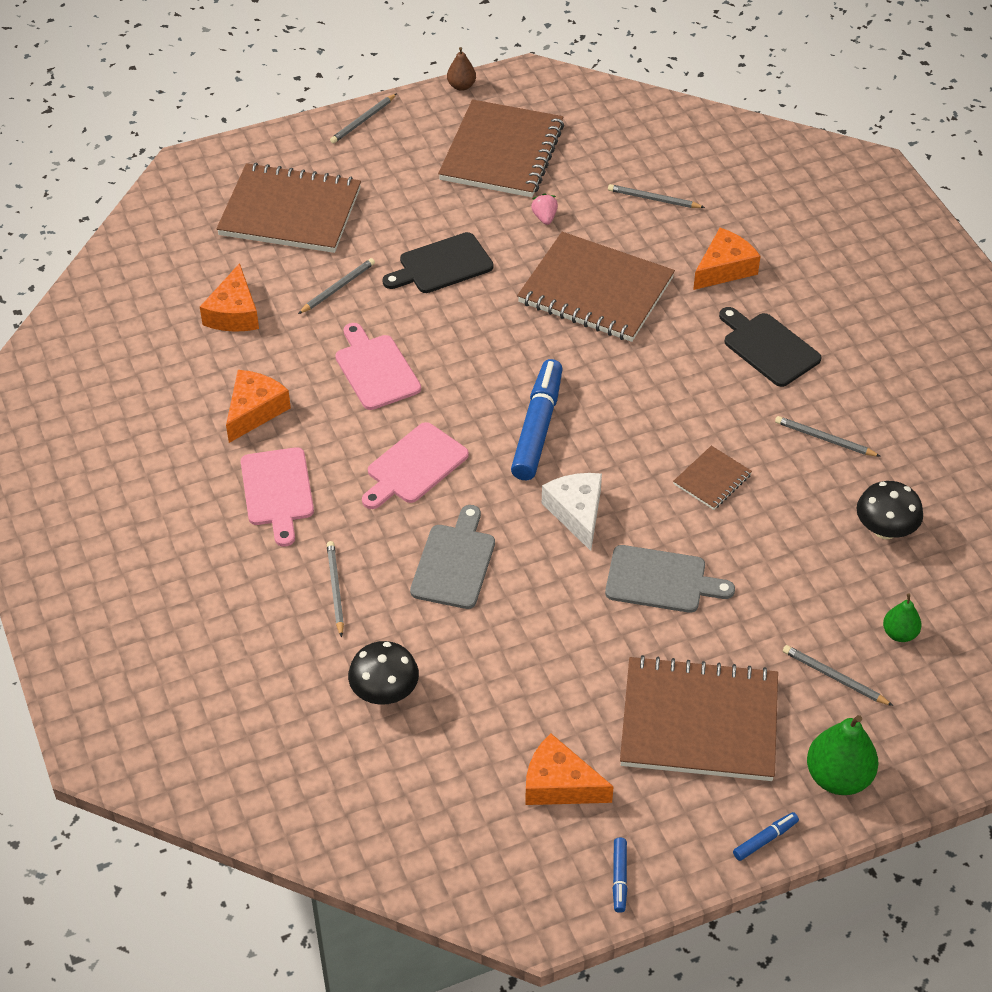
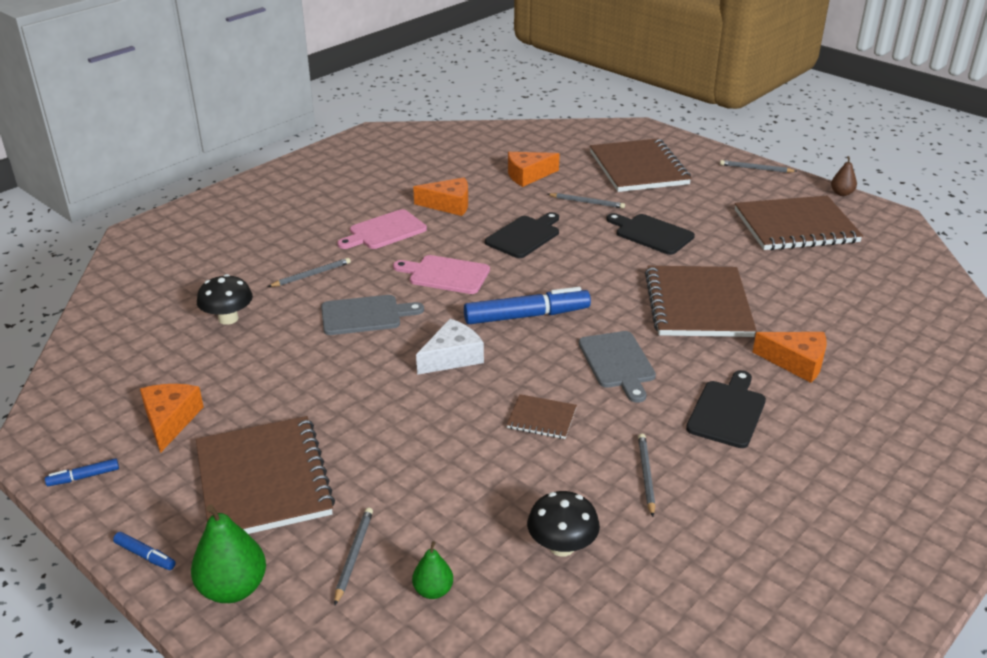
camera: 65 degrees right, 15 degrees down
(375, 369) = (524, 236): pink cutting board -> black cutting board
(544, 217) = (750, 262): pink strawberry -> none
(653, 199) = (833, 305): grey pencil -> none
(661, 580) = (408, 419): grey cutting board -> grey cutting board (617, 362)

